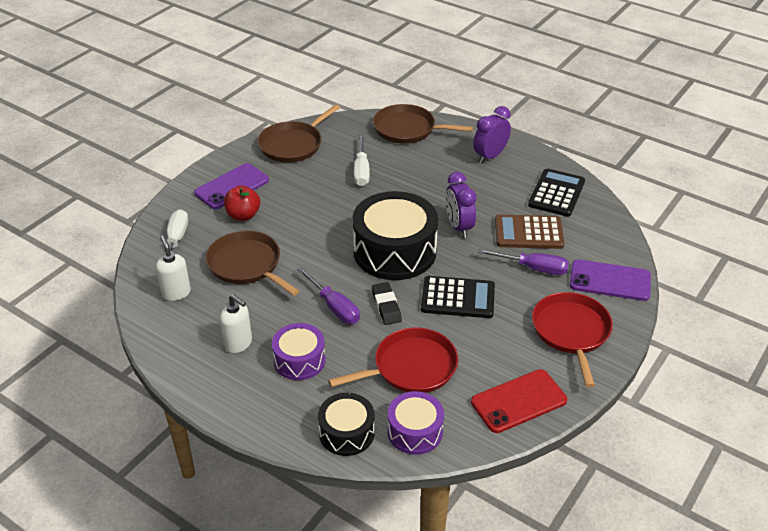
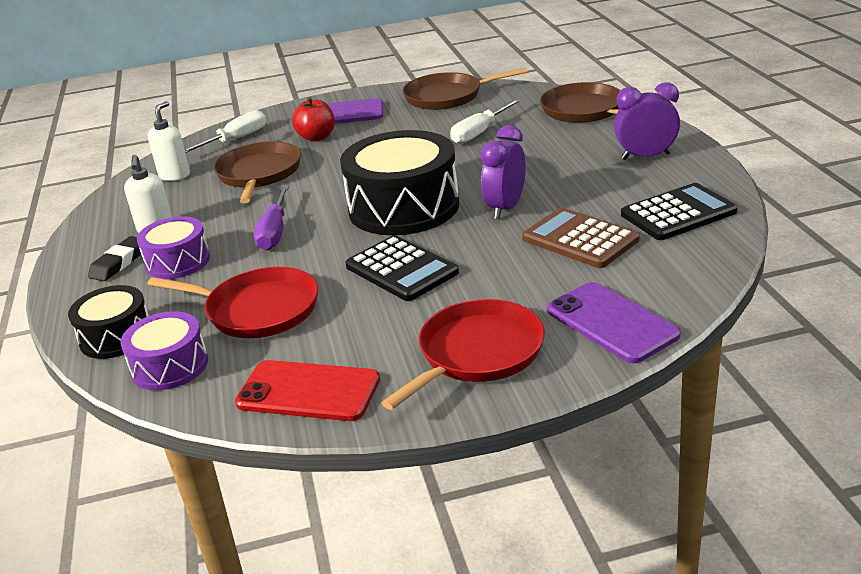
camera: 45 degrees right, 10 degrees down
(386, 306) = (321, 249): black eraser -> black eraser (119, 263)
(533, 268) = (531, 274): purple screwdriver -> none

